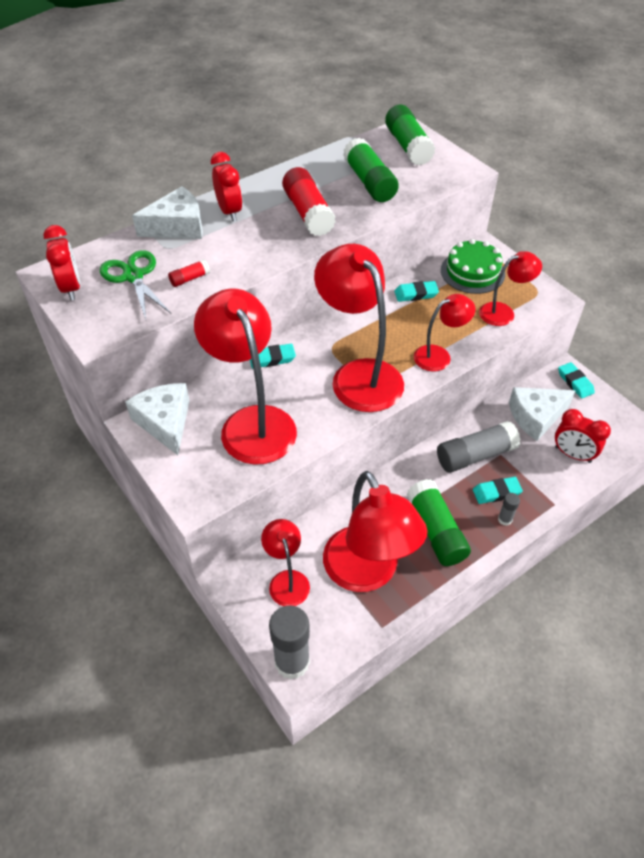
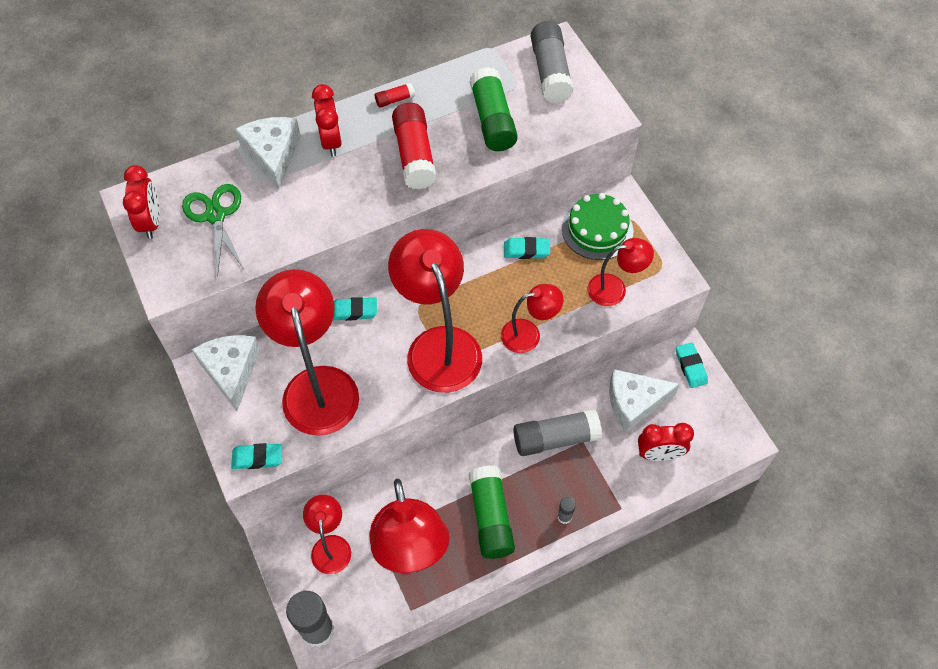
camera: 10 degrees right, 10 degrees up
(177, 226) = (272, 154): white cheese -> white cheese turned 90 degrees counterclockwise
(189, 279) = (271, 227): red glue stick -> red glue stick (394, 100)
(408, 146) = (550, 72): green glue stick -> grey glue stick
(496, 492) = (565, 485): turquoise eraser -> turquoise eraser (257, 458)
(572, 454) = (659, 454): red clock -> red clock turned 45 degrees counterclockwise

